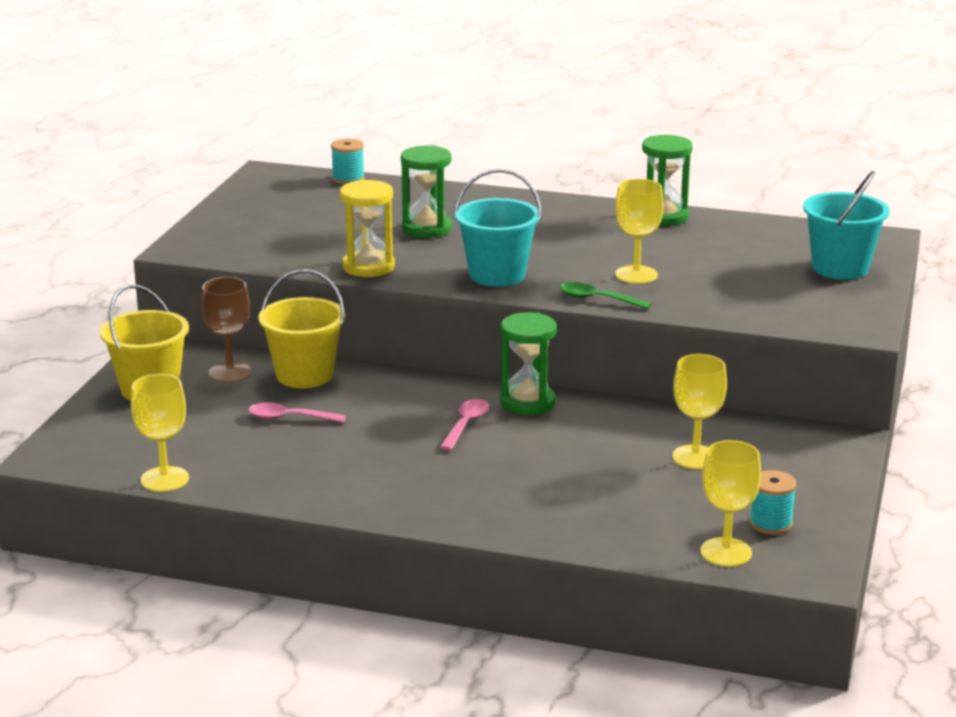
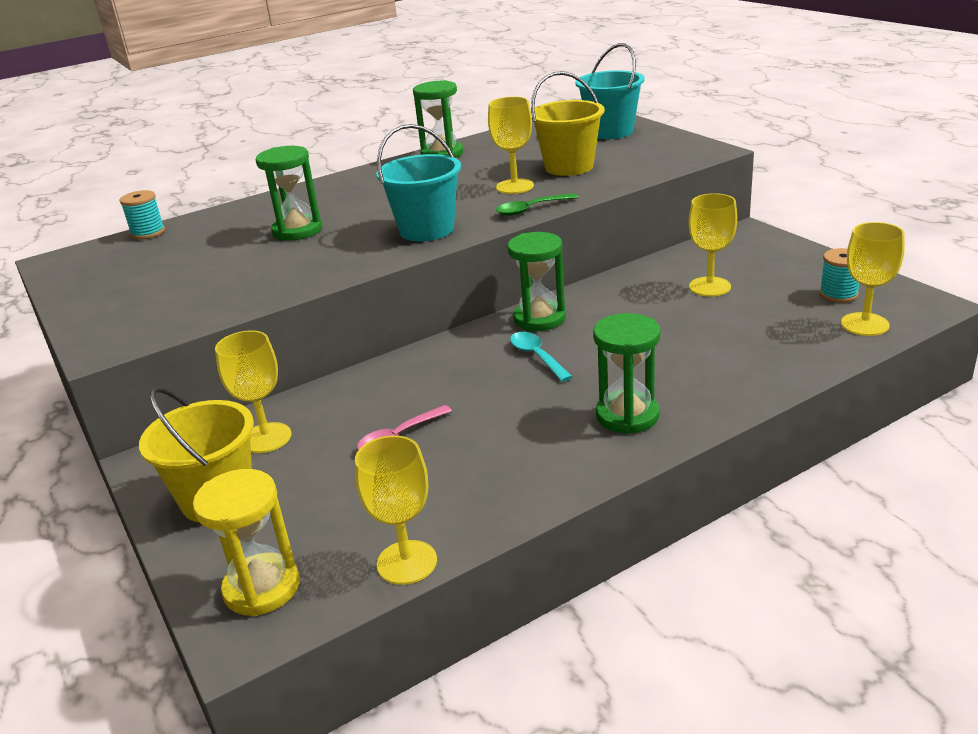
camera: 45 degrees left, 5 degrees up
(230, 372) = (266, 438): brown goblet -> yellow goblet
(304, 375) = (336, 400): yellow bucket -> yellow bucket (569, 167)
(368, 267) = (316, 273): yellow hourglass -> yellow hourglass (262, 588)
(428, 493) = (627, 415): none -> green hourglass
(466, 425) = (537, 356): pink spoon -> turquoise spoon

